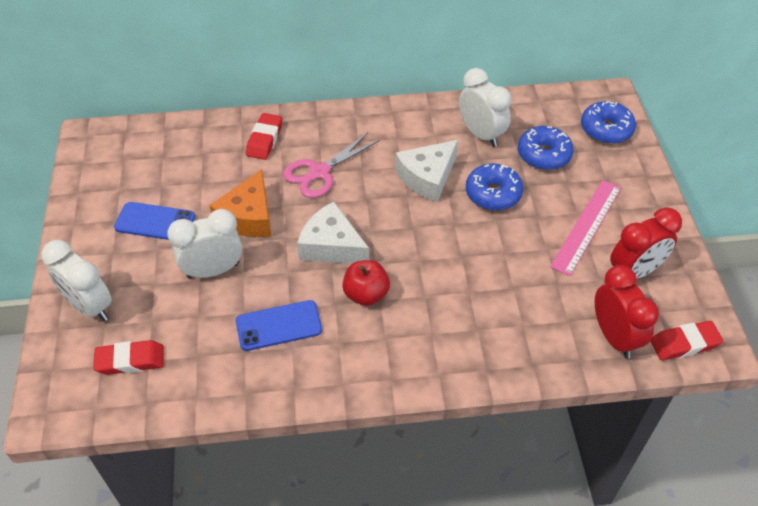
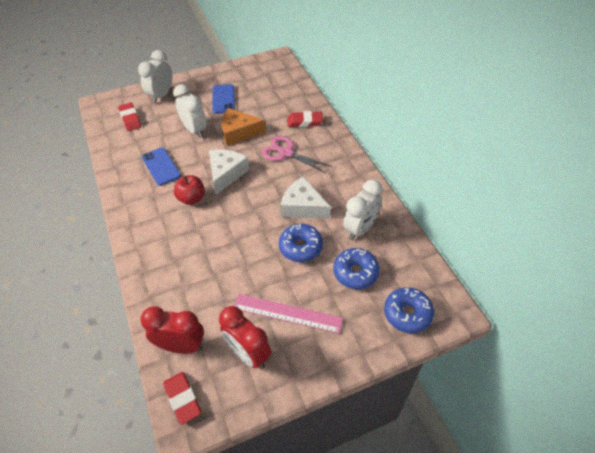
camera: 75 degrees right, 0 degrees up
(614, 336) = (181, 346): red clock -> red clock turned 135 degrees counterclockwise

